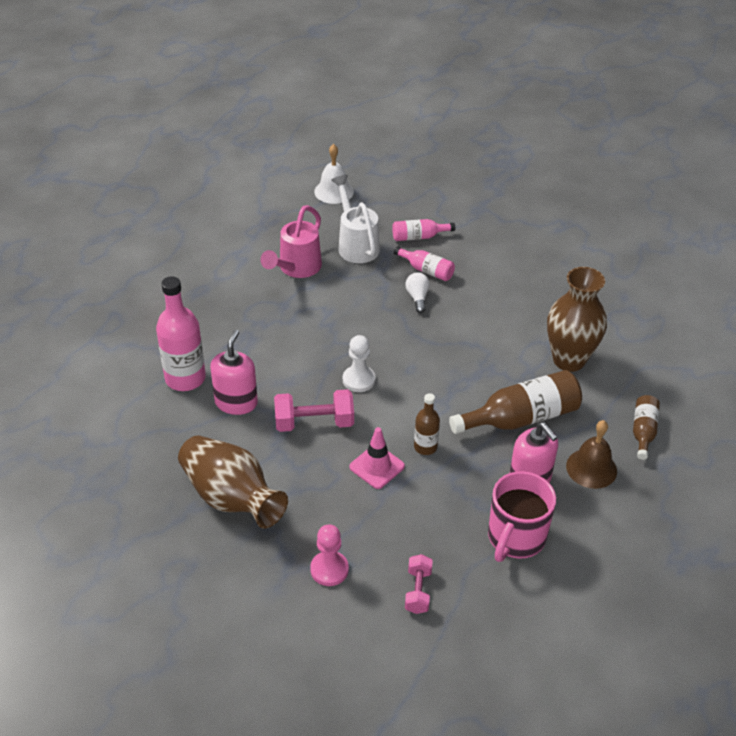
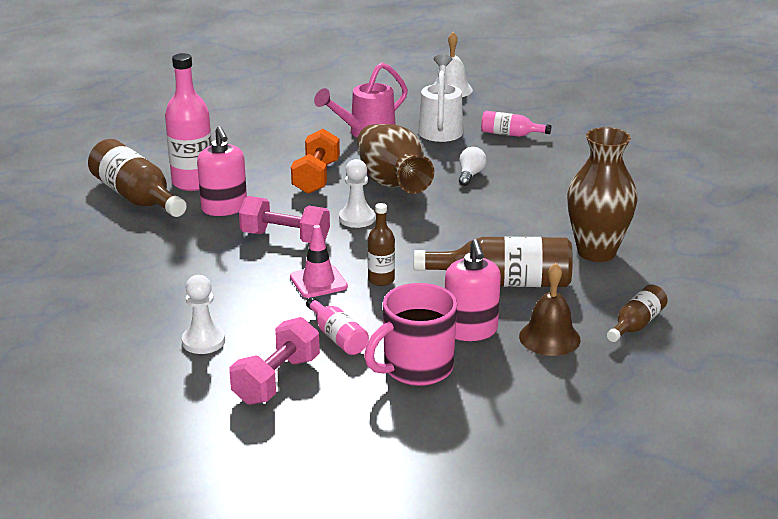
camera: 25 degrees right, 15 degrees down
(146, 413) = (136, 197): none -> brown bottle
(231, 498) = (159, 269): brown vase -> brown vase (392, 183)
(236, 402) = (224, 208): pink soap dispenser -> pink soap dispenser turned 120 degrees clockwise
(291, 339) = (316, 177): none -> orange dumbbell
(329, 569) = (203, 341): pink pawn -> white pawn
(418, 591) = (277, 380): pink dumbbell -> pink dumbbell, size x1.60
(426, 270) = (497, 158): pink bottle -> pink bottle (337, 337)

